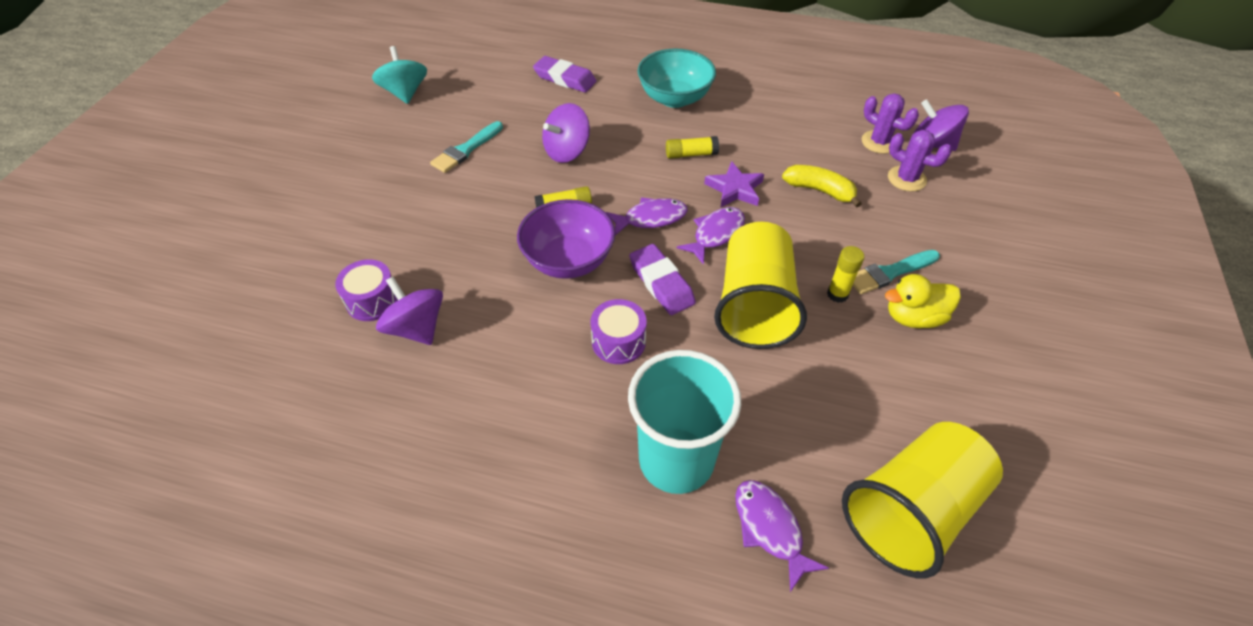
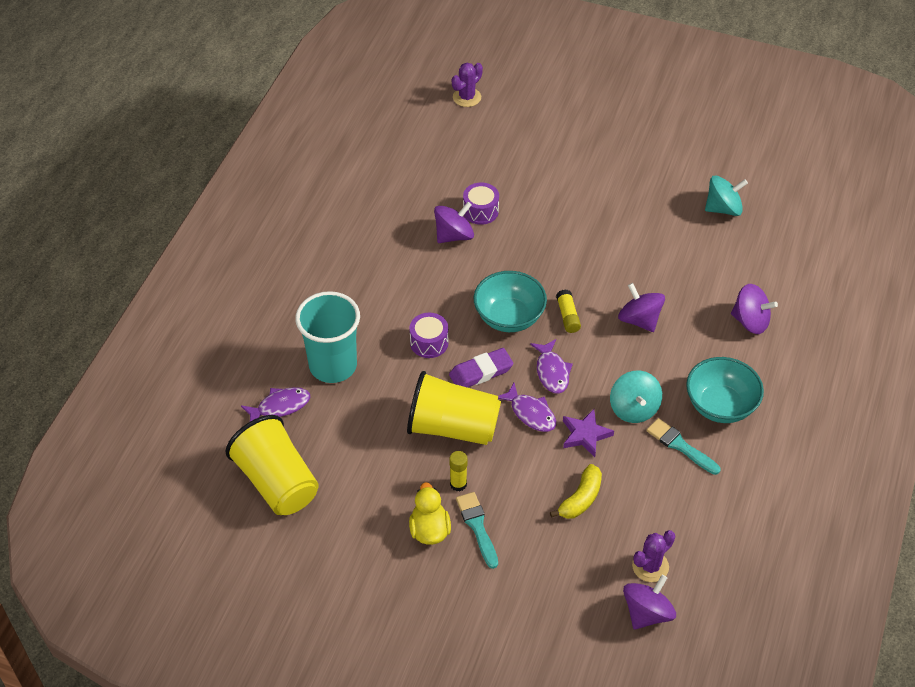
camera: 95 degrees right, 0 degrees up
(466, 150) = (642, 253): turquoise brush -> turquoise brush (680, 446)
(565, 79) = (750, 321): purple eraser -> purple spinning top
(568, 260) = (509, 317): purple bowl -> turquoise bowl
(691, 154) = (634, 409): yellow glue stick -> turquoise spinning top
(906, 179) = (594, 574): purple cactus -> purple cactus (467, 97)

